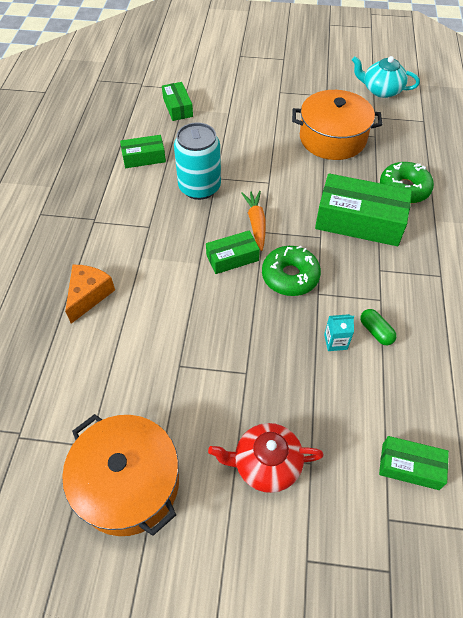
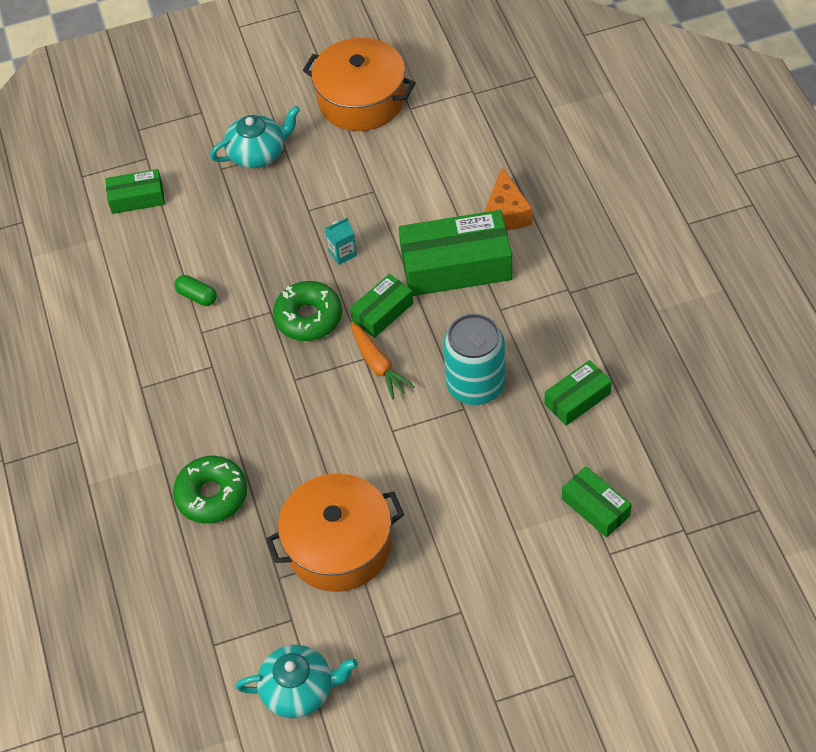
camera: 160 degrees right, 0 degrees up
(265, 464) = (258, 153): red teapot -> turquoise teapot
(335, 342) = (234, 270): turquoise carton -> turquoise carton (342, 253)
(359, 221) = (255, 421): green box -> green box (456, 266)

